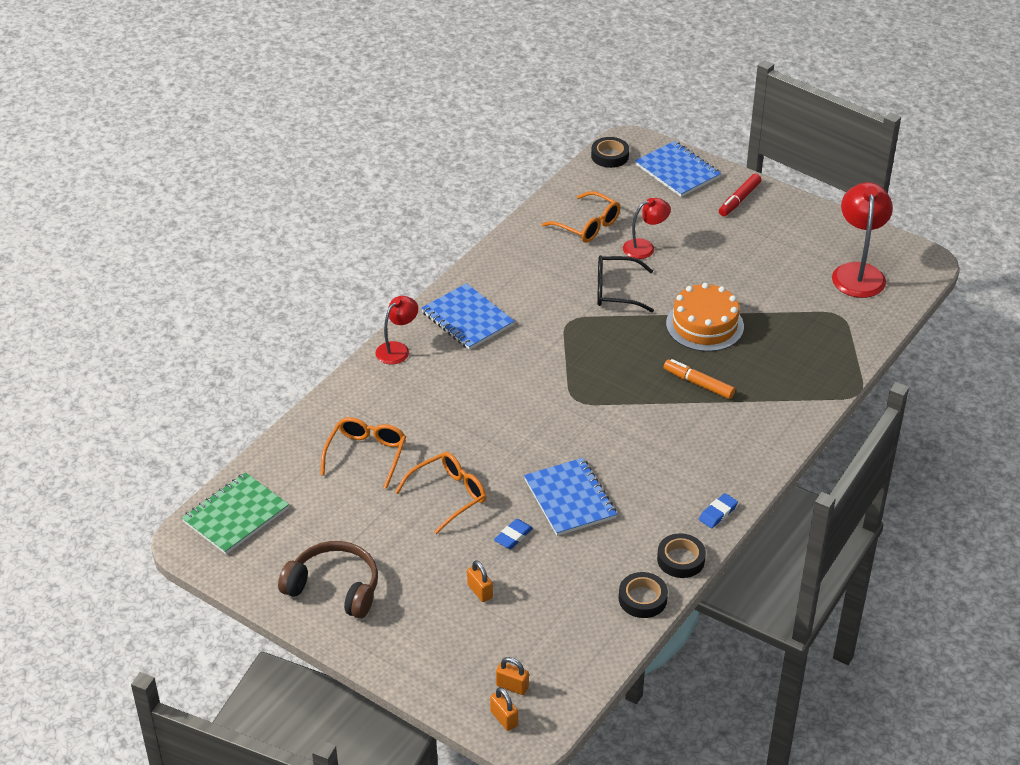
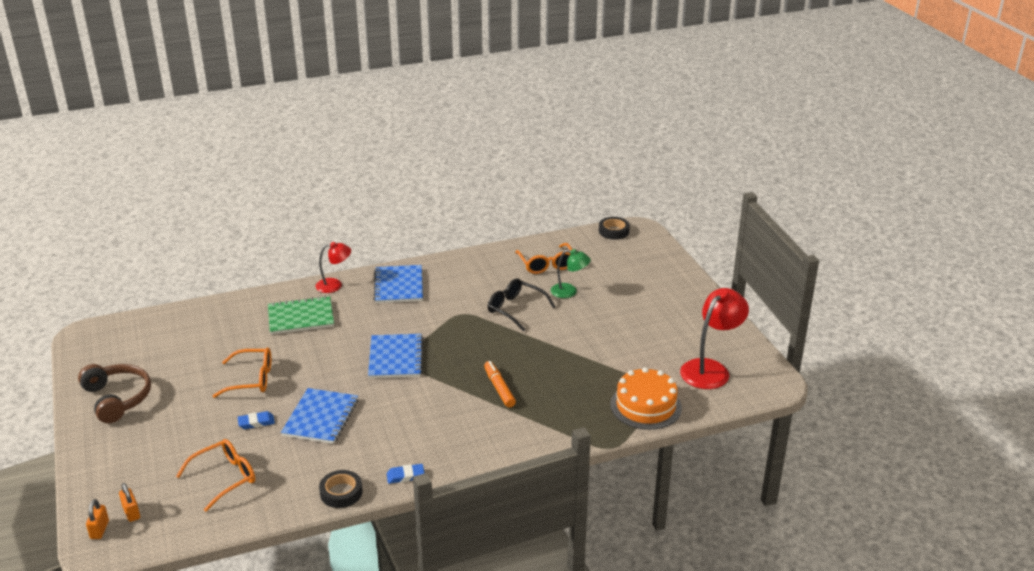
camera: 35 degrees right, 10 degrees down
(236, 515) = (123, 333): green notebook -> green notebook (301, 317)
(366, 455) = (237, 334): orange glasses -> orange glasses (225, 478)
(480, 591) = (192, 444): orange padlock -> none
(642, 599) = (283, 504): black tape -> none
(645, 247) = (569, 292): red lamp -> green lamp
(677, 171) = (651, 256): blue notebook -> blue notebook (396, 358)
(704, 325) = (551, 354): orange cake -> orange cake (645, 406)
(739, 200) = (674, 289): red marker -> none

